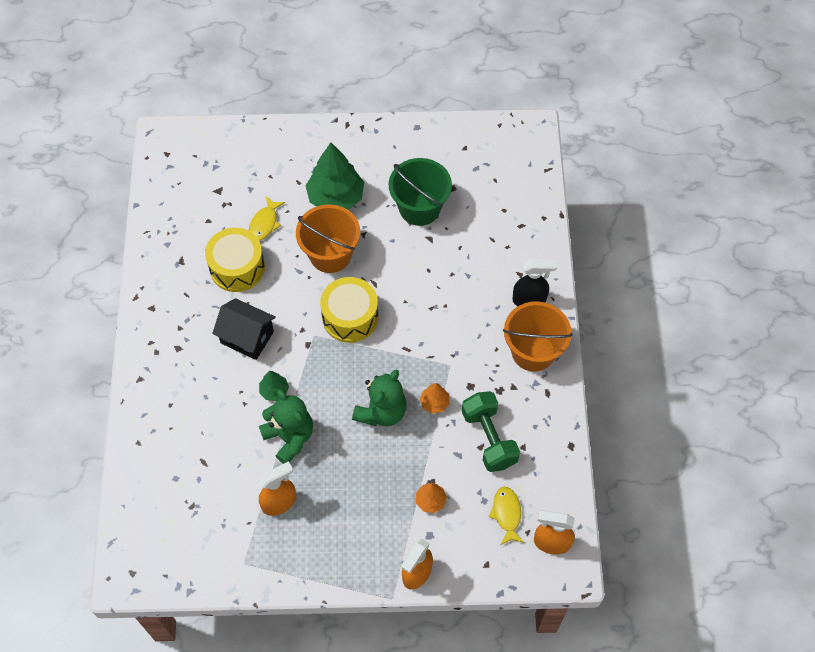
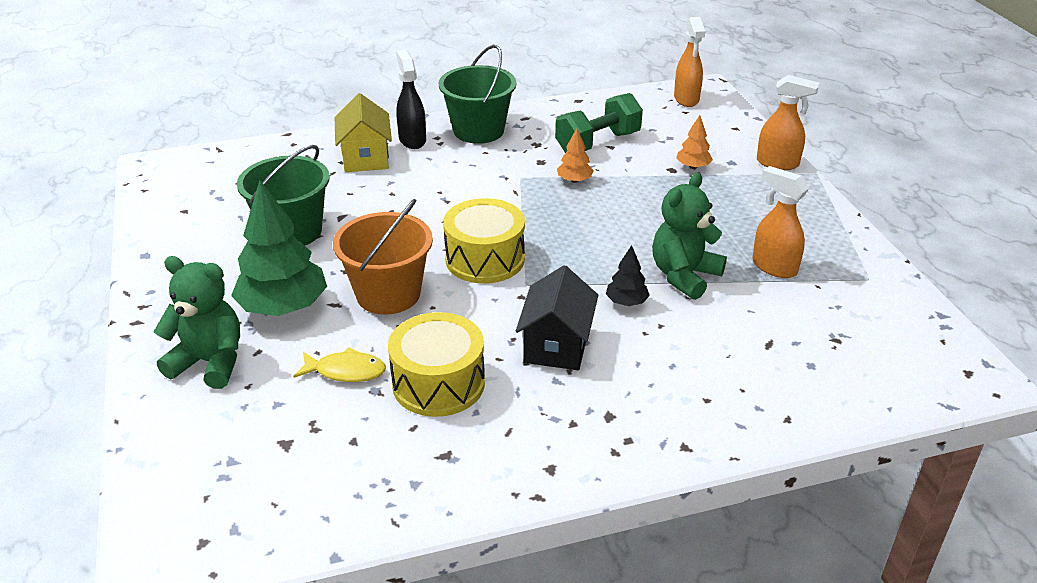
camera: 105 degrees left, 25 degrees down
(274, 391) = (626, 302): green tree -> black tree
(381, 411) = (606, 213): green teddy bear -> green teddy bear (209, 362)
(506, 514) = (675, 124): yellow fish -> none
(509, 264) = (365, 158): none -> yellow house
(533, 351) = (478, 130): orange bucket -> green bucket

